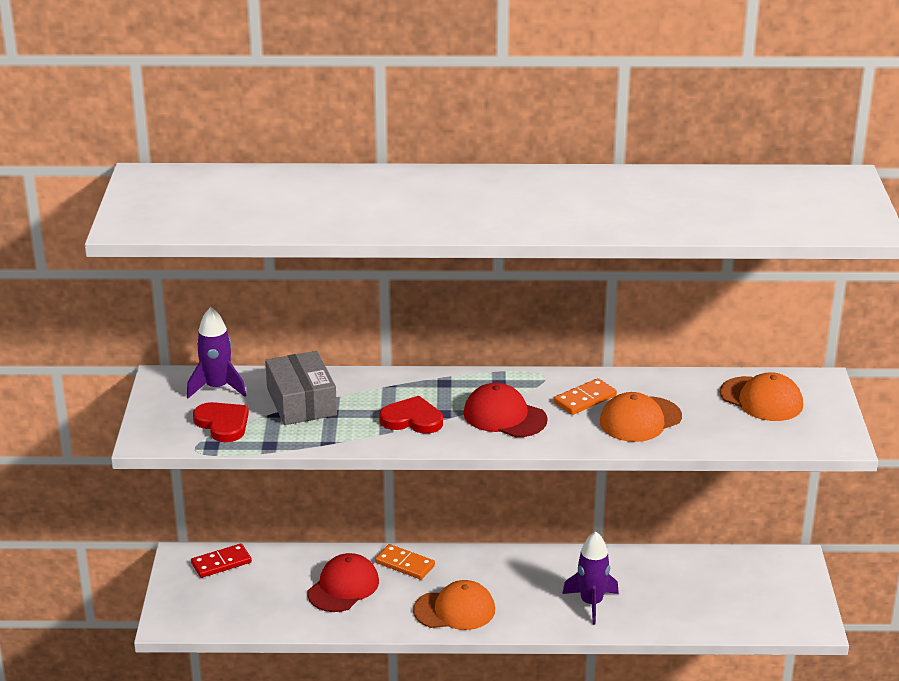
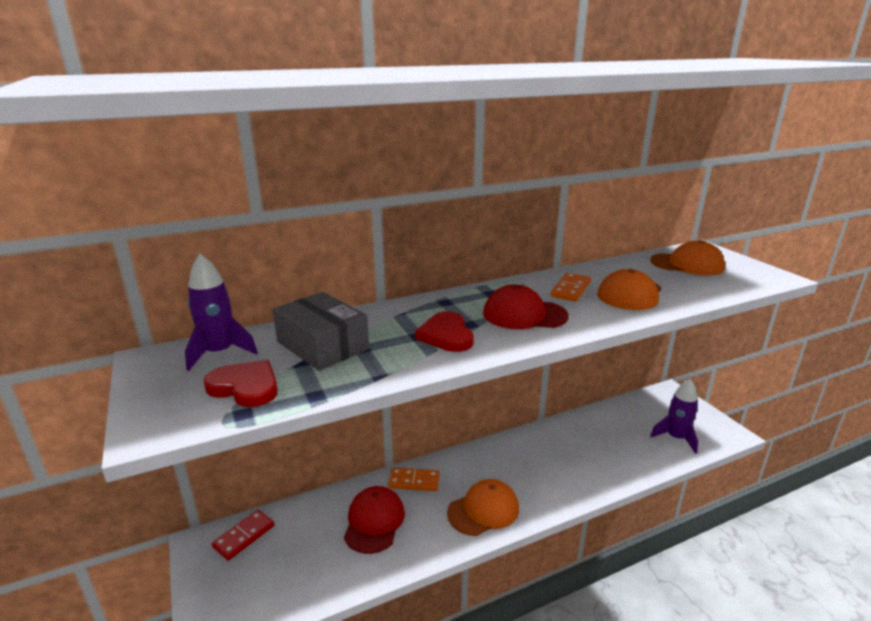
camera: 25 degrees left, 5 degrees down
(412, 419) = (446, 335): red heart -> red heart turned 90 degrees counterclockwise
(591, 603) = (579, 467): purple rocket -> purple rocket (676, 438)

